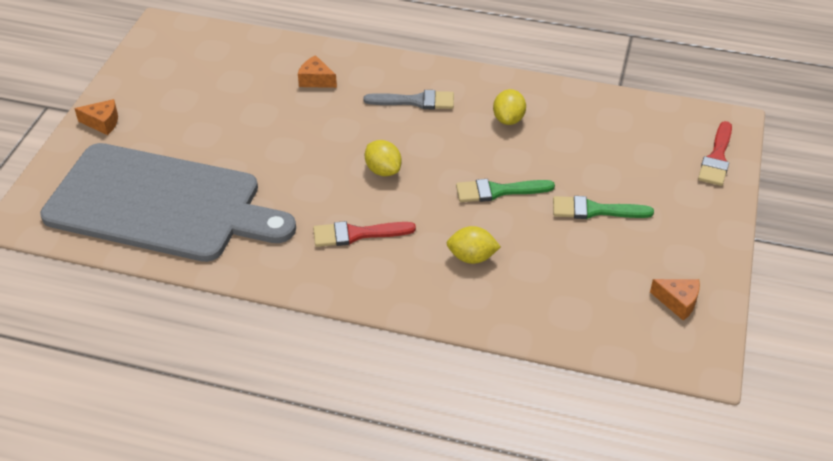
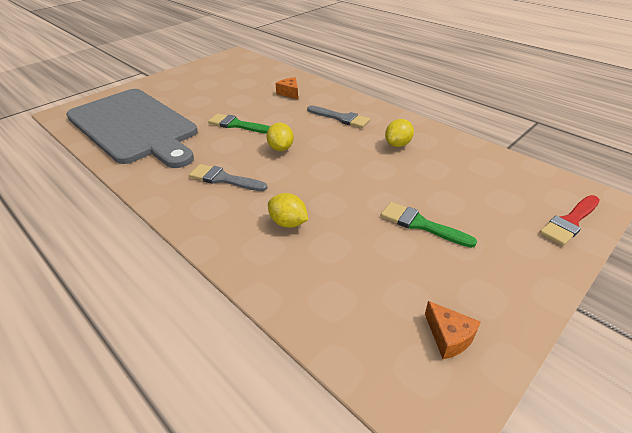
camera: 30 degrees right, 5 degrees down
(102, 123) = (156, 84): orange cheese -> none
(357, 234) = (224, 179): red brush -> grey brush
(498, 191) = (350, 185): green brush -> green brush (237, 125)

